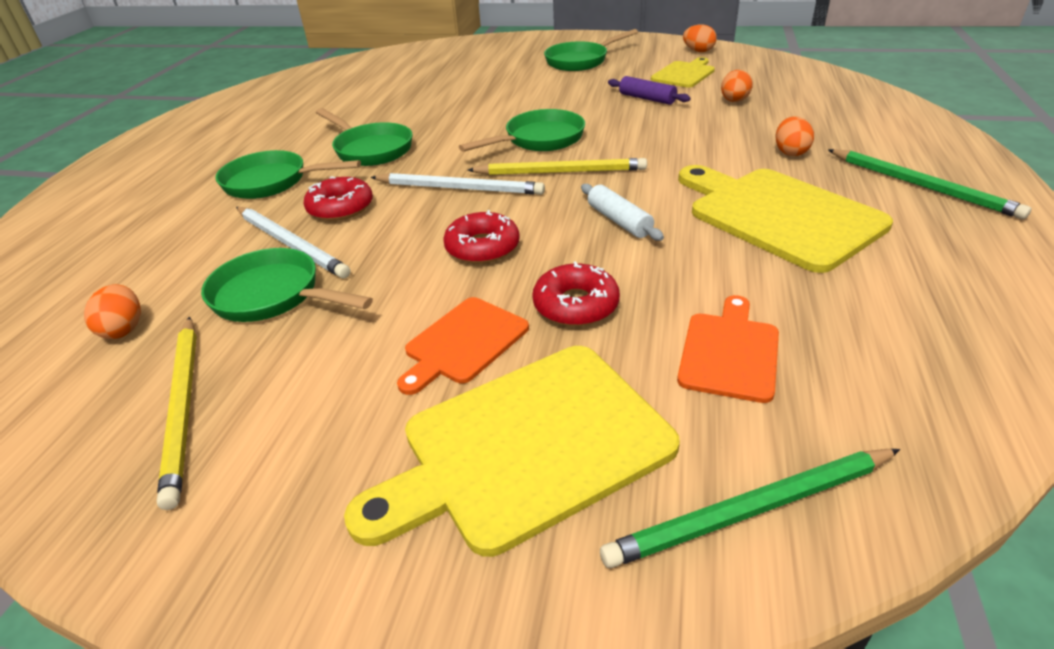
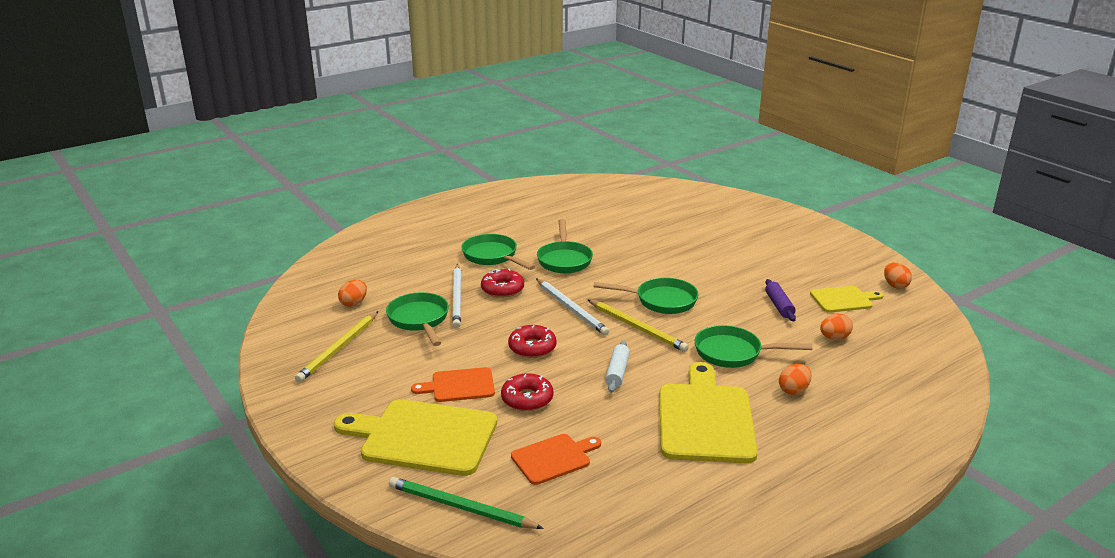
camera: 40 degrees right, 10 degrees down
(580, 61) = (791, 253): green pan -> green pan (733, 353)
(922, 186) = (828, 455): green pencil -> none

